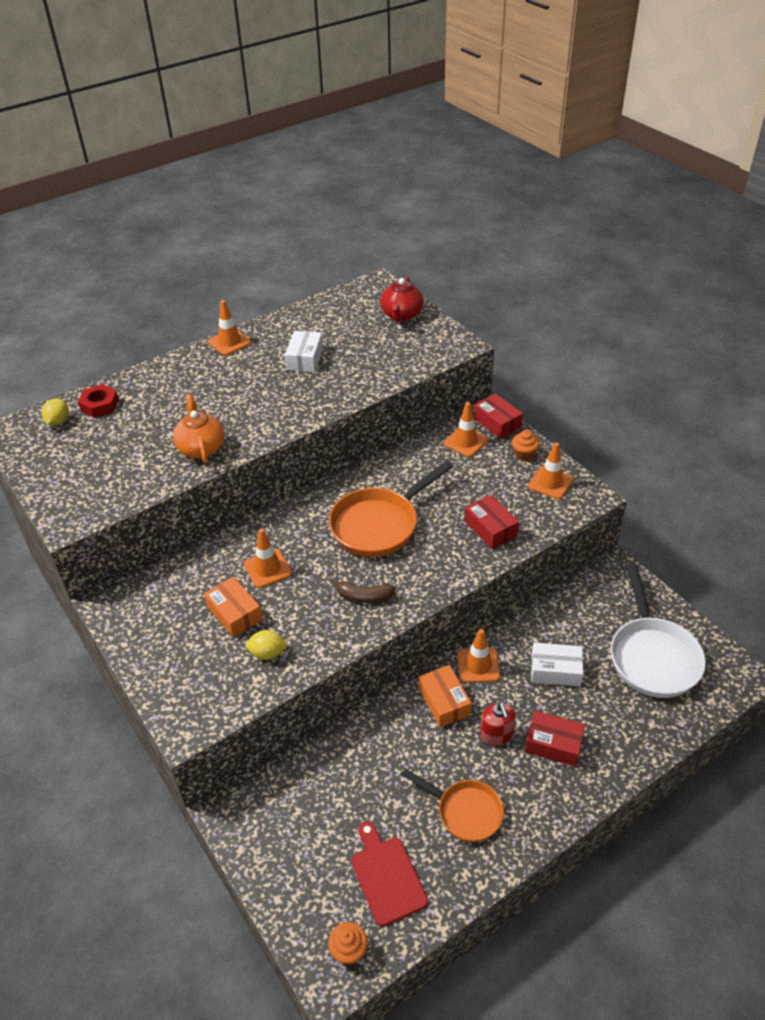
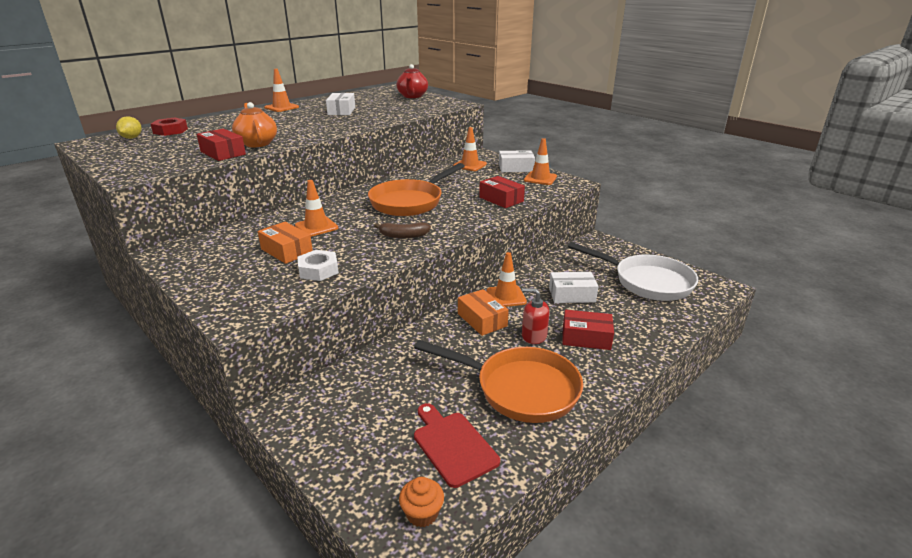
camera: 10 degrees left, 15 degrees down
(267, 653) = (318, 270): yellow lemon -> white nut
(465, 811) = (520, 389): orange pan -> orange pan, size x1.62
(496, 734) = (534, 336): red soap dispenser -> red soap dispenser turned 135 degrees clockwise
(497, 423) = (491, 157): red box -> red box (223, 153)
(524, 454) = (516, 168): orange cupcake -> white box
(652, 656) = (647, 282): white pan -> white pan turned 45 degrees counterclockwise

